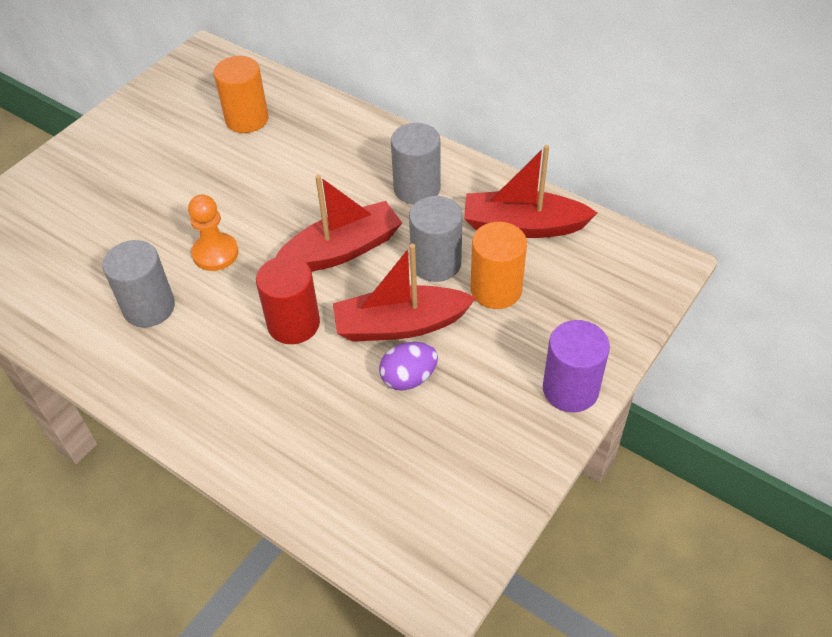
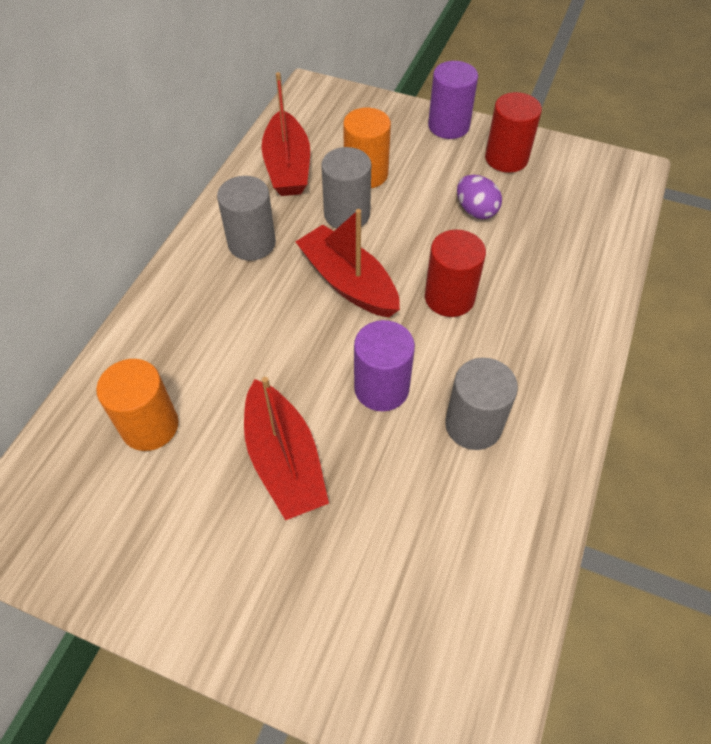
camera: 105 degrees left, 5 degrees up
(215, 253) = (381, 388): orange pawn -> purple cylinder
(400, 325) = (424, 225): red boat -> red boat (284, 460)
(493, 436) = (506, 158): none -> red cylinder

